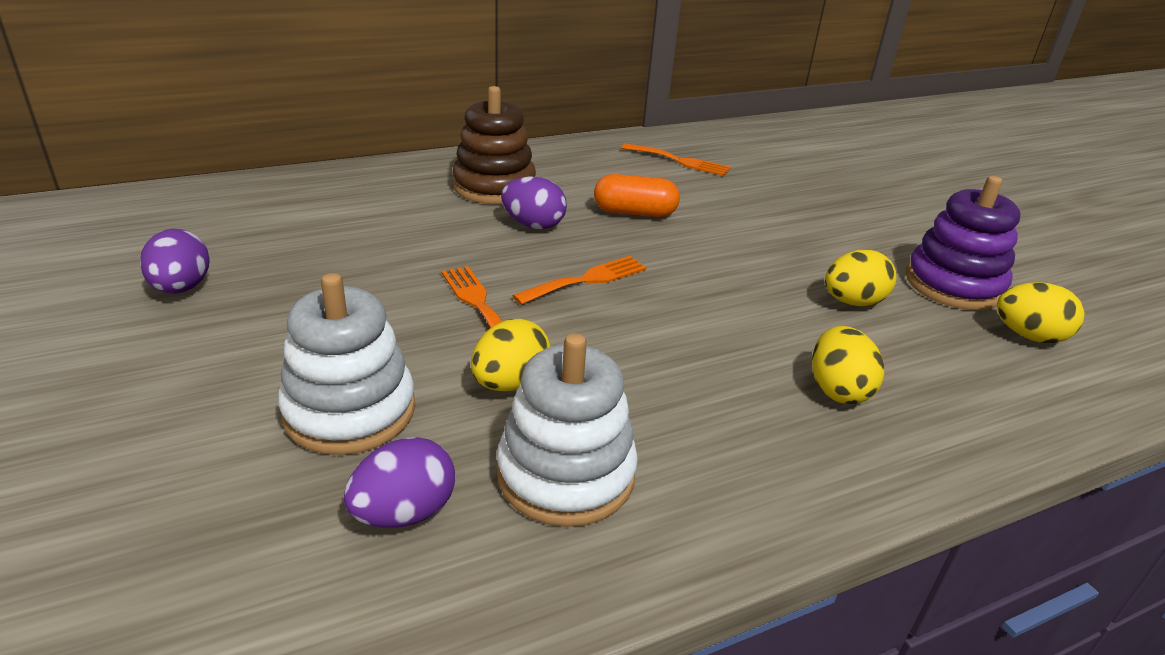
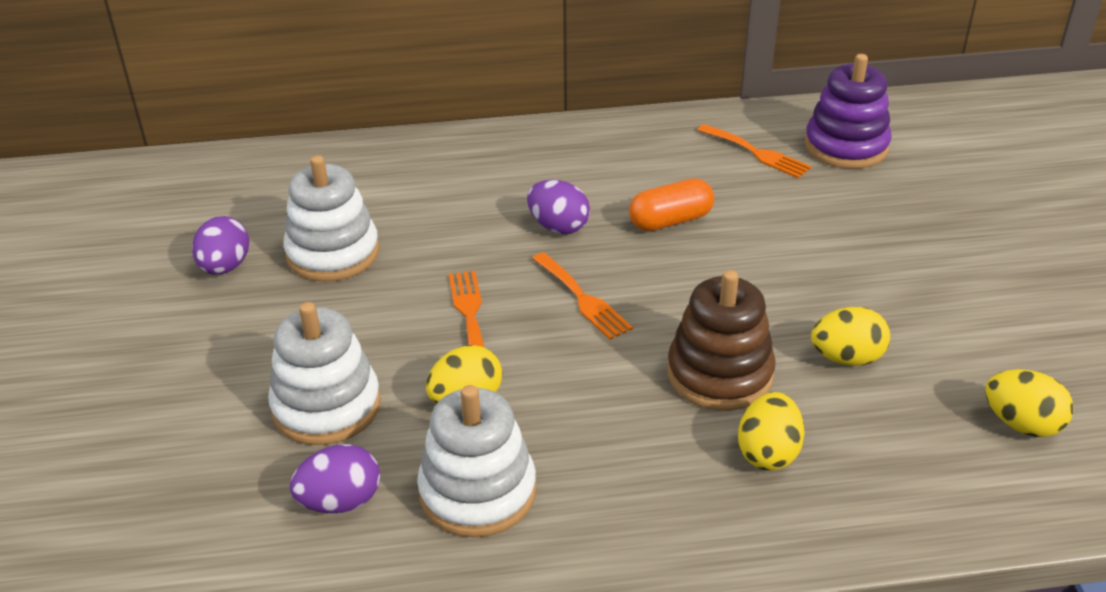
camera: 20 degrees right, 5 degrees up
(306, 265) = (333, 253): none -> white stacking toy
(494, 187) = (538, 174): brown stacking toy -> brown stacking toy (719, 374)
(587, 280) = (583, 299): orange fork -> orange fork turned 75 degrees clockwise
(634, 213) = (670, 221): orange capsule -> orange capsule turned 45 degrees counterclockwise
(953, 285) = (979, 351): purple stacking toy -> purple stacking toy (846, 147)

